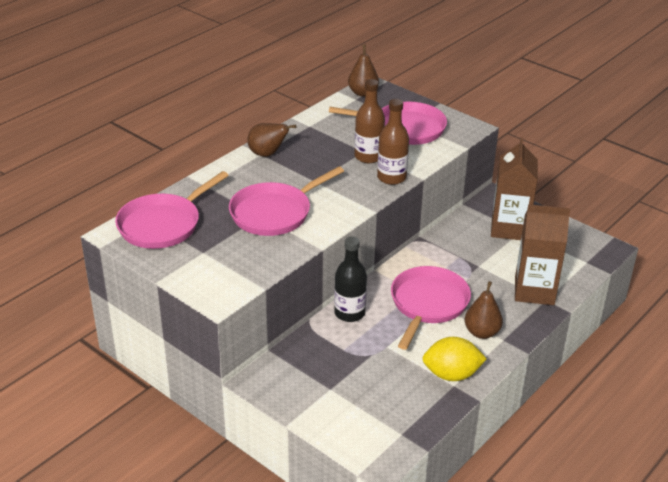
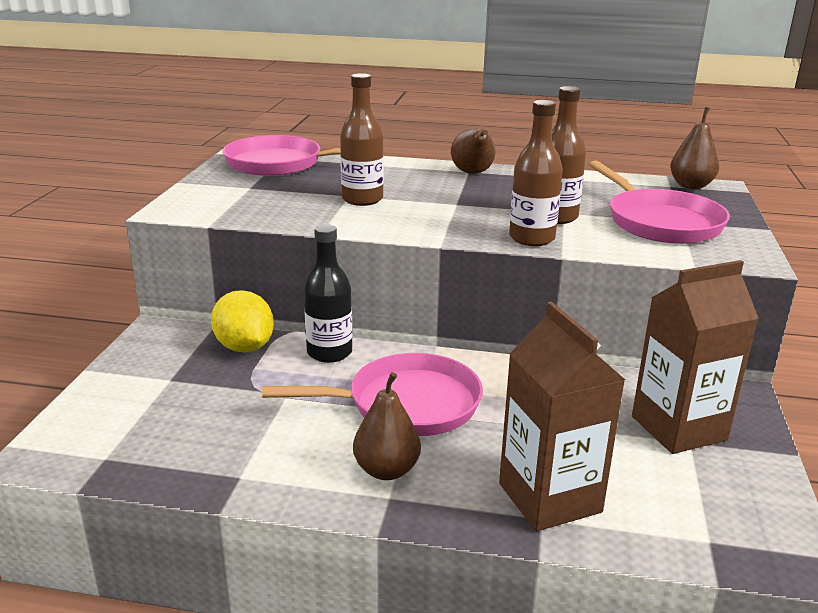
camera: 60 degrees right, 10 degrees down
(274, 213) = (362, 199): pink pan -> brown bottle
(451, 374) = (263, 468): yellow lemon -> yellow lemon (244, 347)

